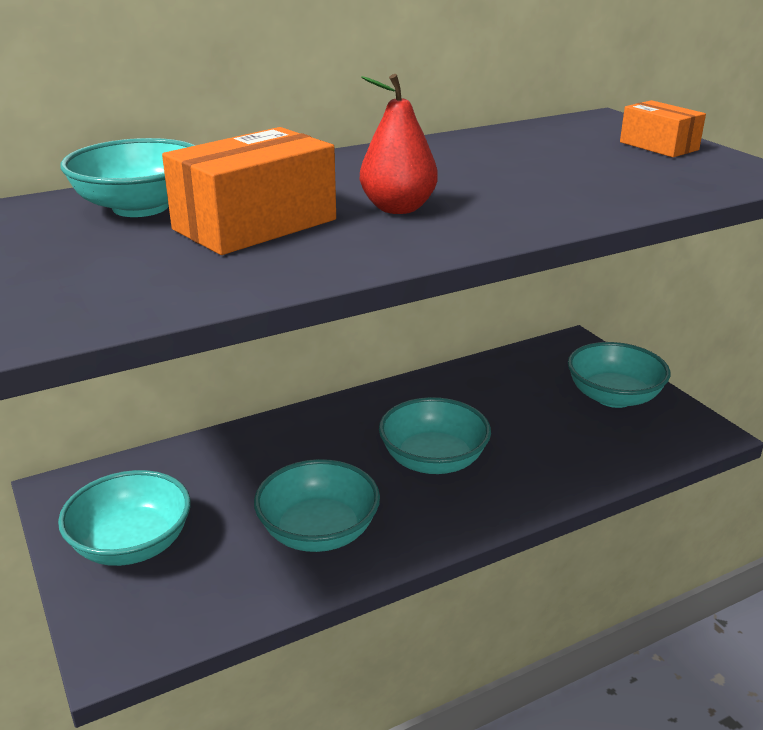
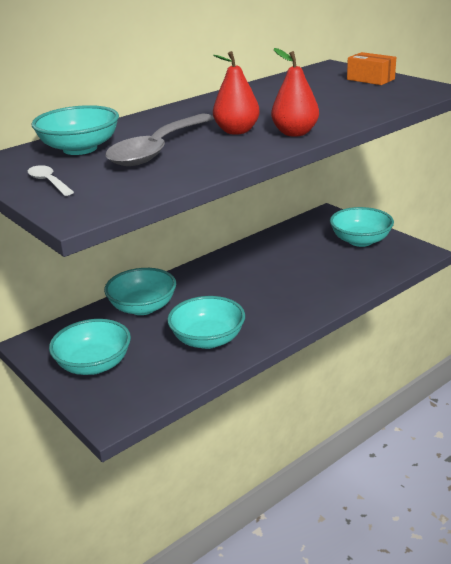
camera: 10 degrees left, 0 degrees up
(49, 259) = (48, 182): none -> white spoon
(255, 224) = (158, 150): orange box -> grey spoon
(433, 460) = (263, 291): turquoise bowl -> turquoise bowl (143, 307)
(490, 224) = (295, 133): none -> red pear

